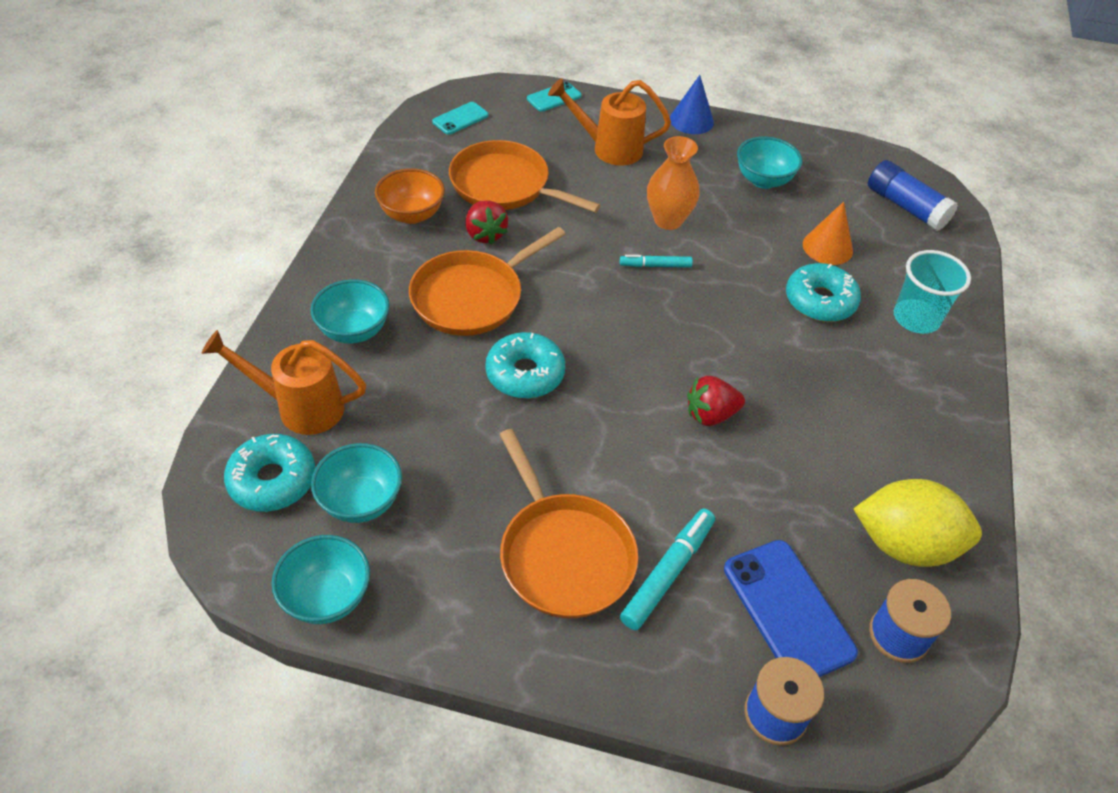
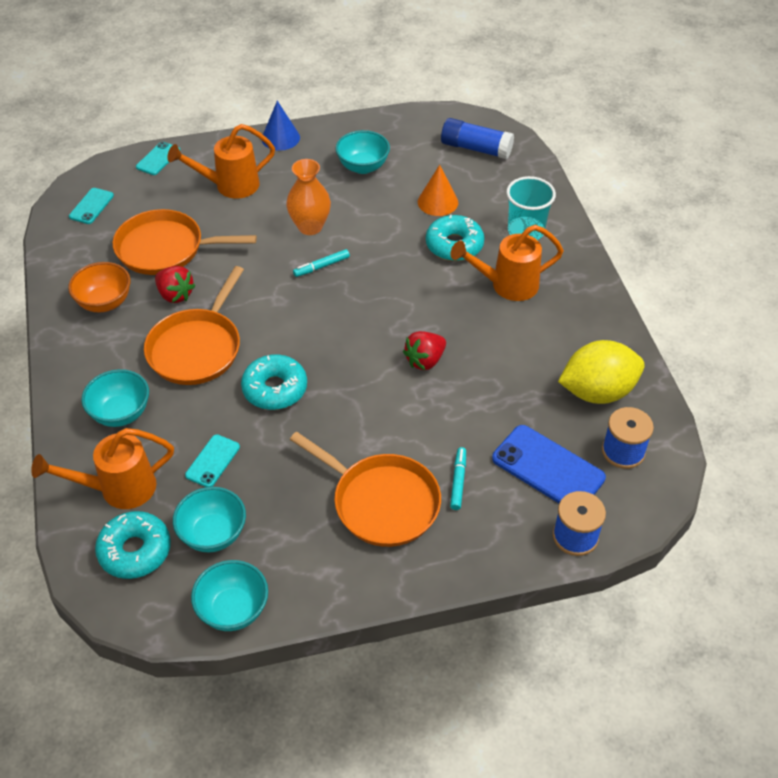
camera: 25 degrees left, 0 degrees up
(411, 422) = (212, 461): none -> turquoise phone
(668, 573) = (458, 481): turquoise marker -> turquoise marker, size x0.61
(858, 370) = (507, 285): none -> orange watering can

